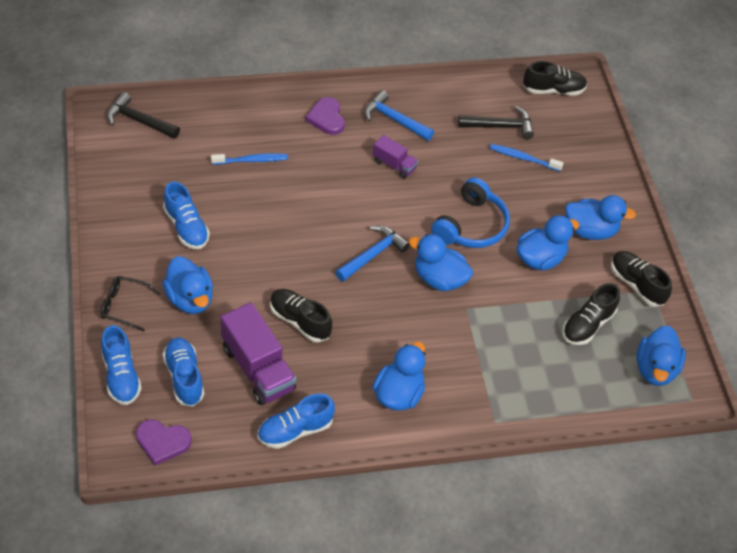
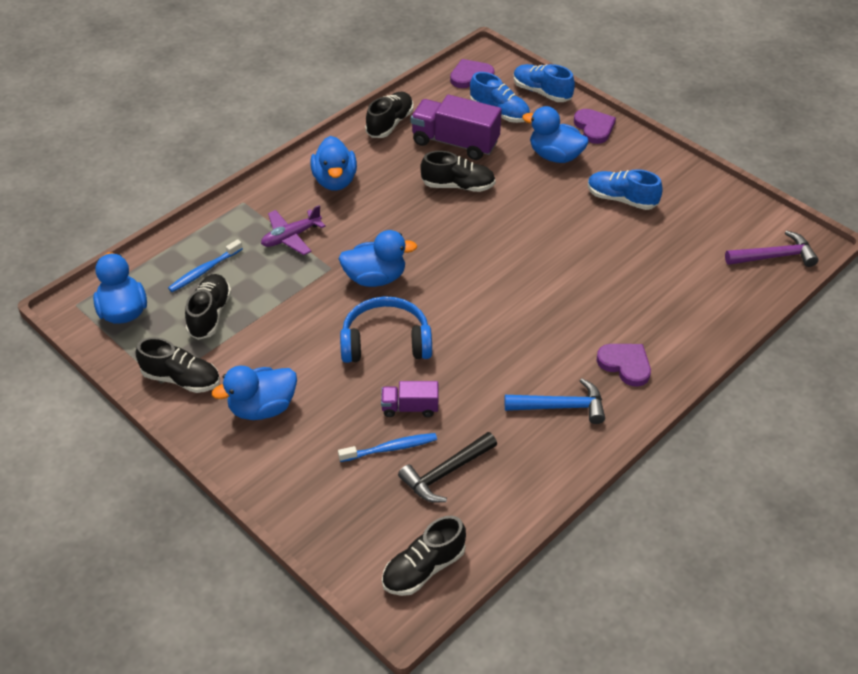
camera: 150 degrees right, 5 degrees down
(124, 306) = (594, 128): black glasses -> purple heart
(139, 121) = (774, 256): black hammer -> purple hammer
(251, 160) = (640, 281): blue toothbrush -> blue toothbrush (204, 271)
(295, 430) = (390, 124): blue shoe -> black shoe
(373, 255) = (450, 265): blue hammer -> none
(394, 165) = (512, 357): purple truck -> purple truck (410, 407)
(471, 226) = (386, 342): blue headphones -> blue headphones turned 90 degrees clockwise
(478, 358) = (291, 237): none -> purple plane
(540, 258) = (295, 349): blue duck -> none

